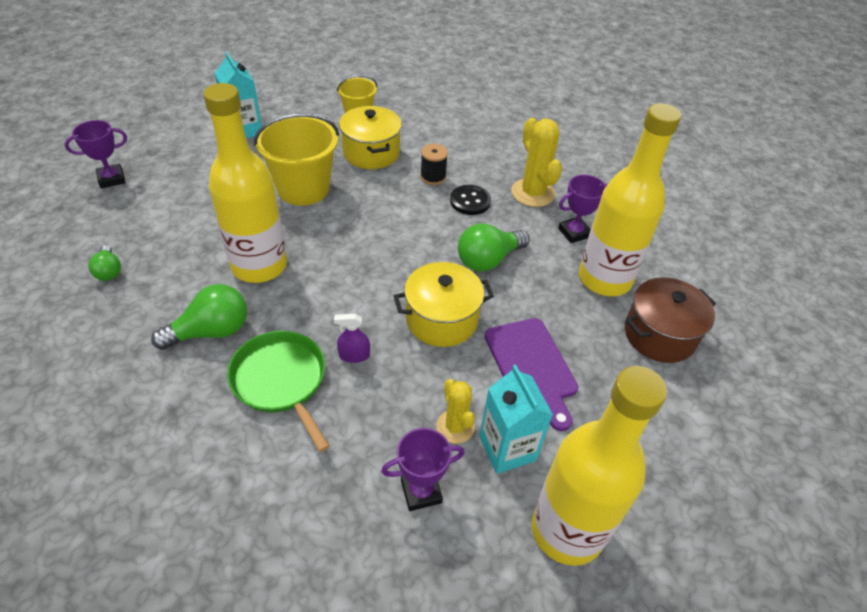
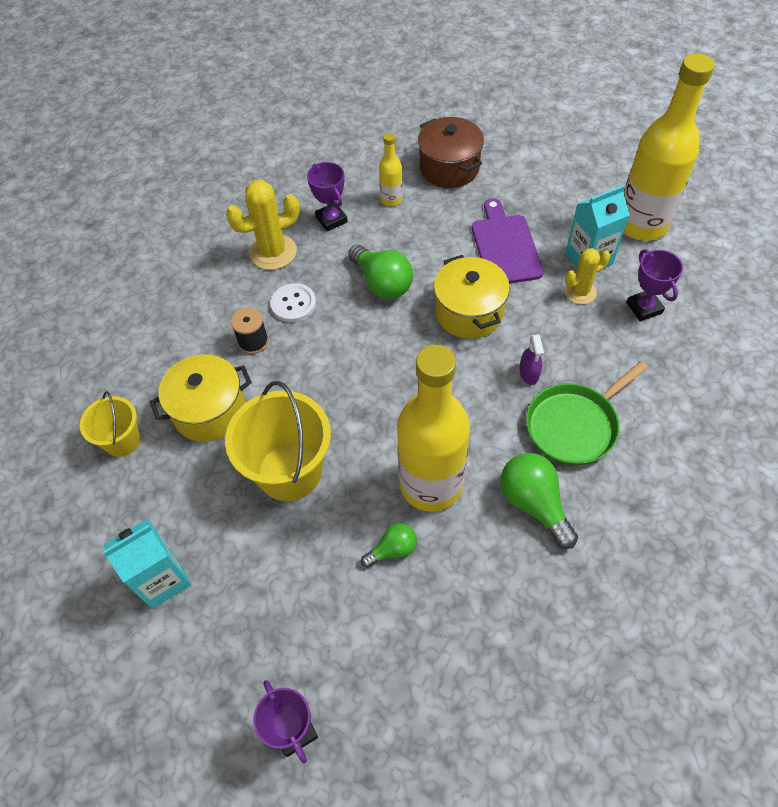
camera: 90 degrees left, 10 degrees up
(109, 271) = (473, 650): green light bulb -> green light bulb (393, 550)
(470, 201) = (293, 304): black button -> white button
(532, 366) = (505, 246): purple cutting board -> purple cutting board turned 75 degrees counterclockwise
(604, 279) = (391, 199): yellow bottle -> yellow bottle, size x0.45

